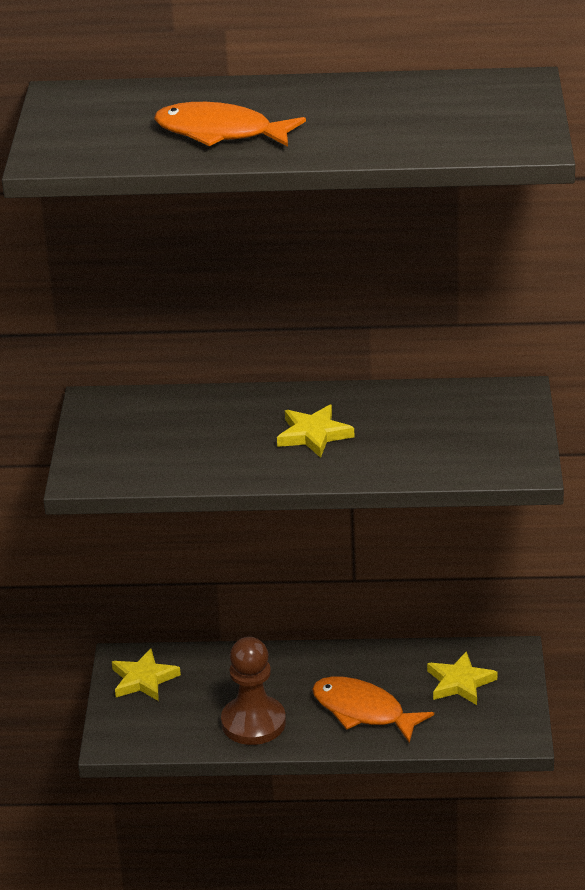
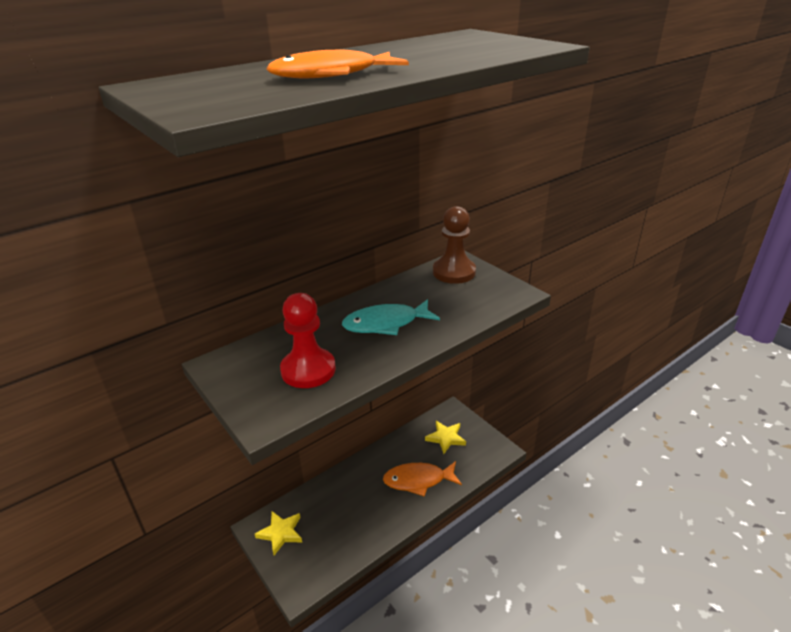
camera: 40 degrees left, 0 degrees up
(174, 448) = (308, 370): none -> red pawn
(253, 723) = (369, 522): brown pawn -> brown pawn (454, 272)
(314, 434) = (385, 324): yellow star -> turquoise fish

